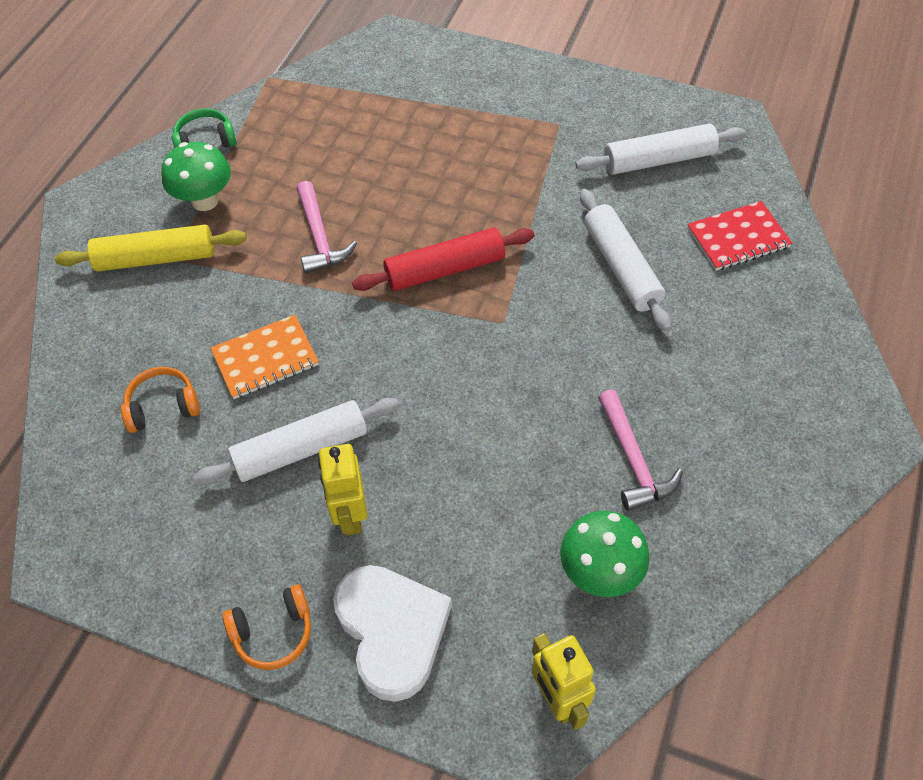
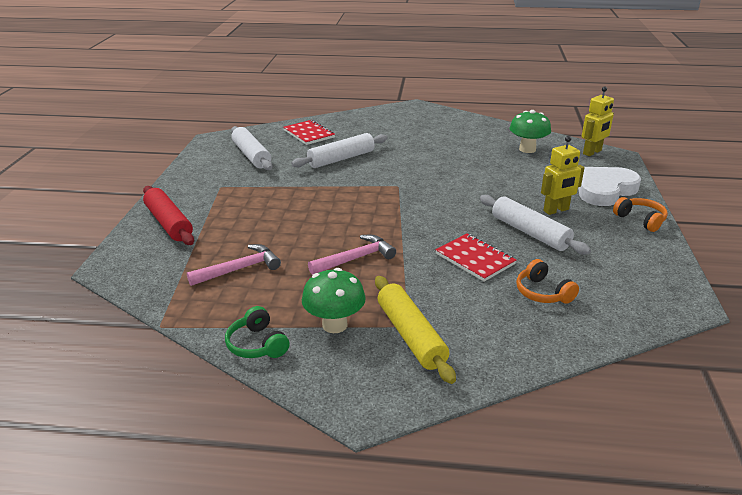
camera: 105 degrees left, 25 degrees down
(265, 359) = (475, 259): orange notebook -> red notebook
(445, 269) = (365, 207): red rolling pin -> red rolling pin (169, 223)
(633, 460) = (463, 147): pink hammer -> pink hammer (240, 269)

